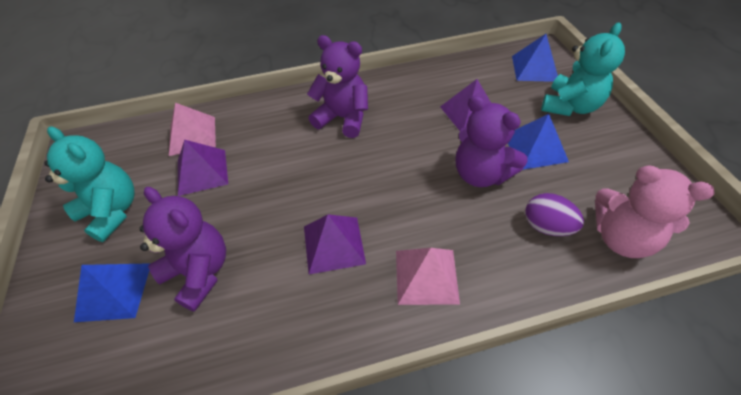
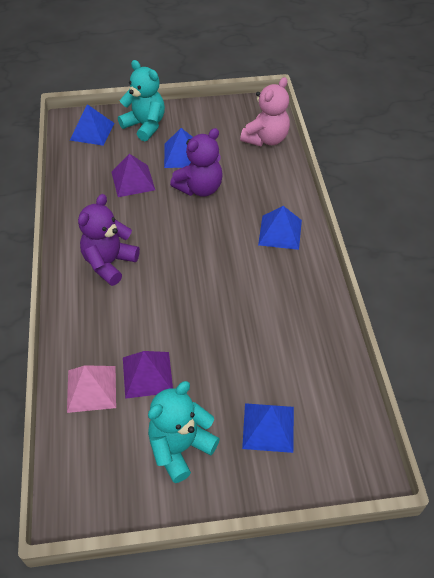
camera: 85 degrees left, 0 degrees up
(199, 272) = (259, 366): purple teddy bear -> none
(334, 244) = (247, 279): purple pyramid -> none
(426, 276) = (280, 232): pink pyramid -> blue pyramid
(547, 226) = (252, 168): purple egg -> none

